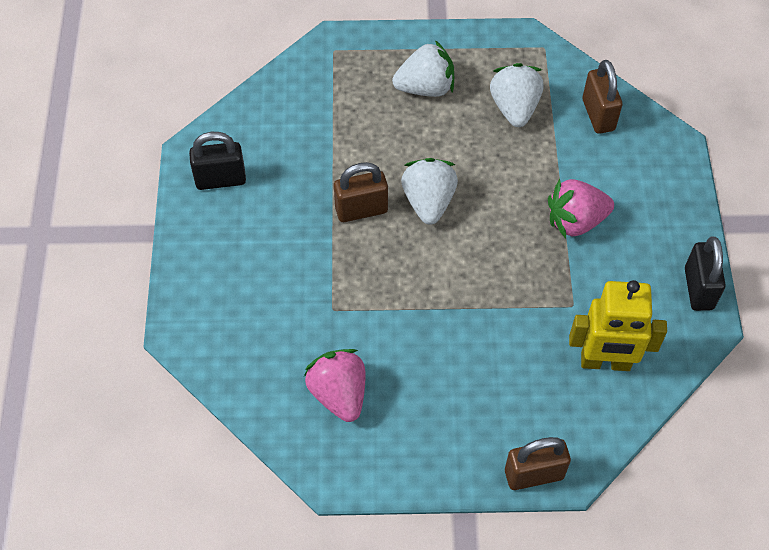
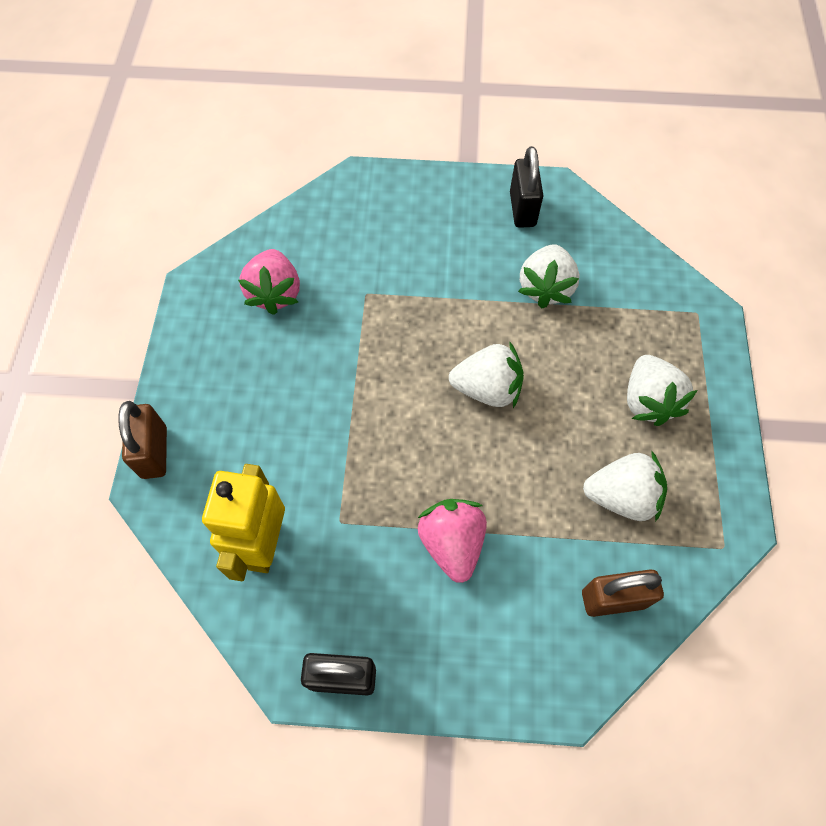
camera: 95 degrees right, 5 degrees up
(315, 160) = (545, 288): none -> white strawberry
(339, 394) = (275, 293): pink strawberry -> pink strawberry turned 105 degrees clockwise
(361, 210) = (480, 325): brown padlock -> none

